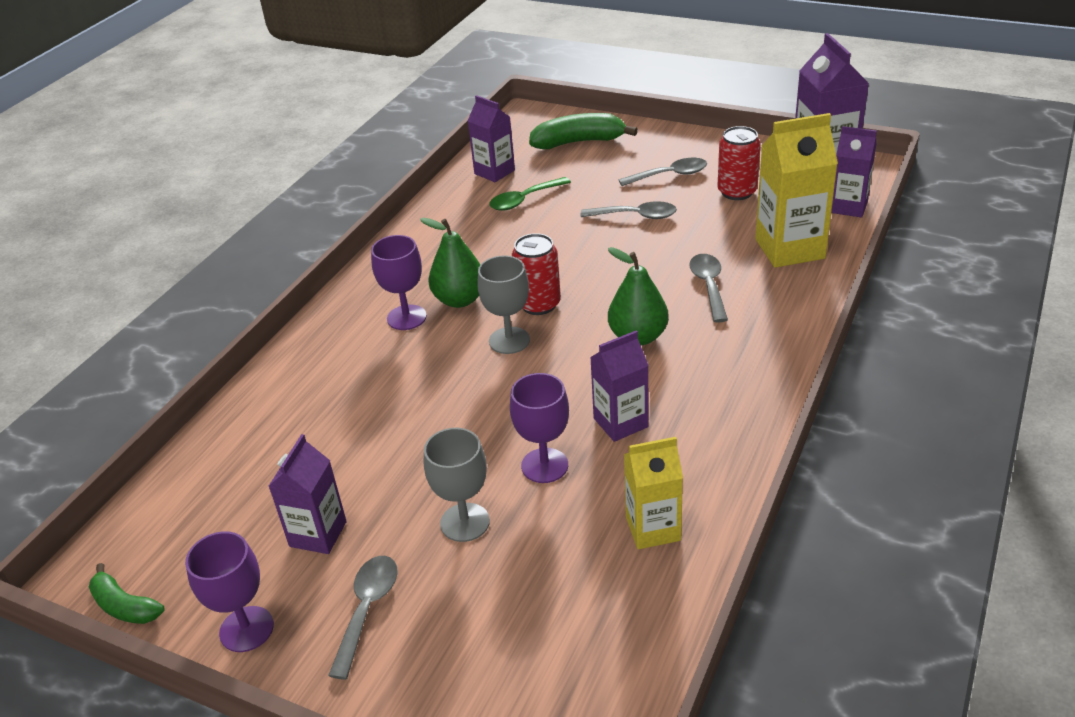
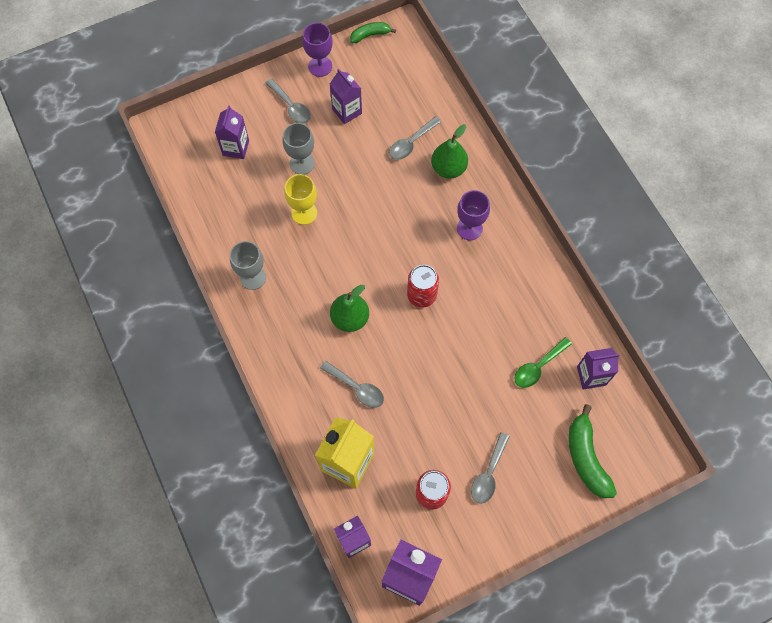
camera: 125 degrees right, 30 degrees up
(460, 300) = (462, 262): green pear -> green pear (448, 168)
(509, 340) = (404, 260): grey goblet -> grey goblet (253, 277)
(524, 200) = (538, 367): green spoon -> green spoon turned 135 degrees counterclockwise
(544, 465) = (304, 213): purple goblet -> yellow goblet
(579, 142) = (586, 457): green banana -> green banana turned 135 degrees clockwise
(620, 423) = (299, 261): purple carton -> purple carton (236, 148)
(636, 216) = (460, 412): grey spoon -> grey spoon (411, 143)
(653, 528) = (231, 224): yellow carton -> none

